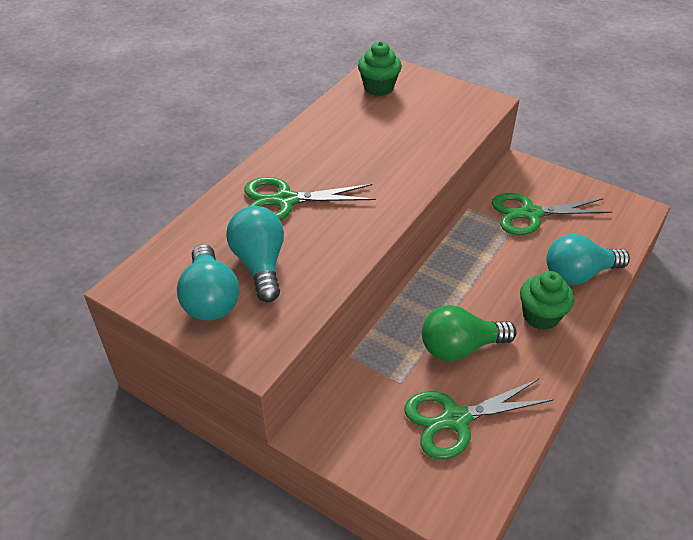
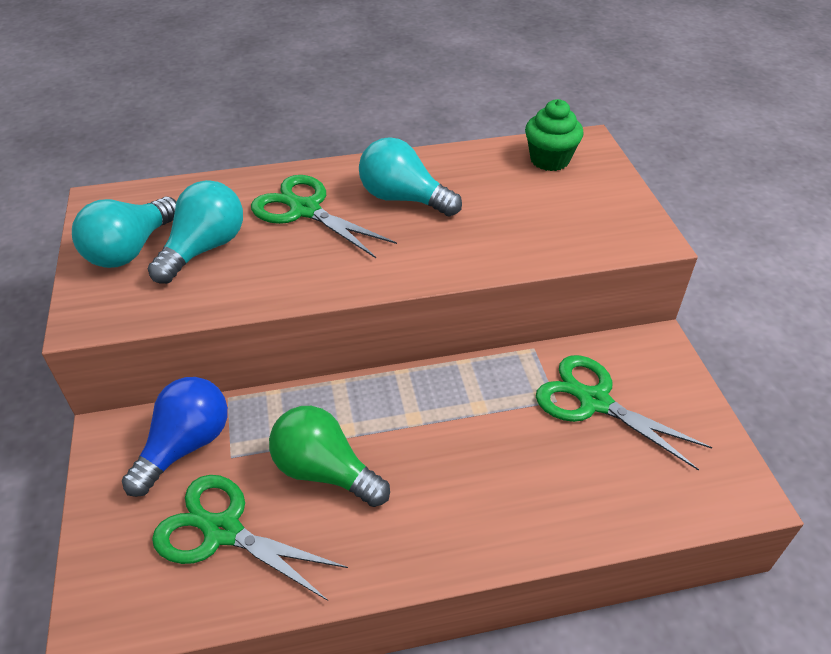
camera: 45 degrees right, 0 degrees up
(367, 399) = (185, 446): none -> blue light bulb
(541, 316) = (446, 510): green cupcake -> none
(578, 274) = (555, 504): turquoise light bulb -> turquoise light bulb (403, 198)

